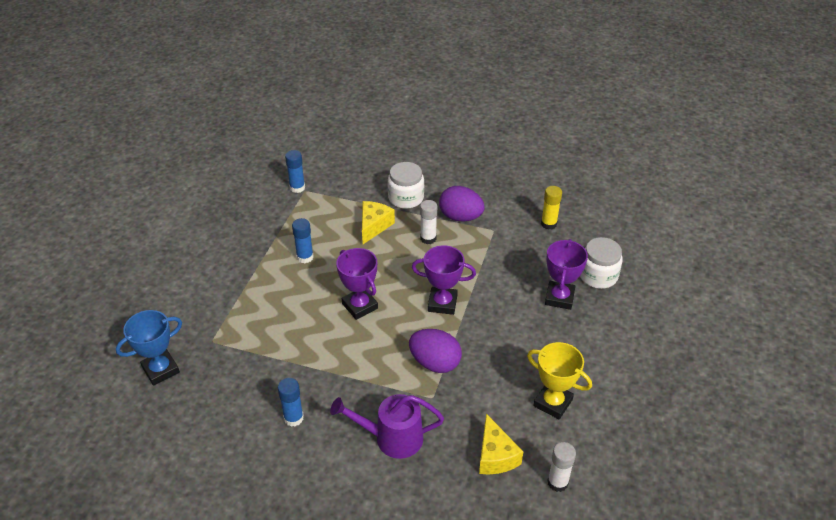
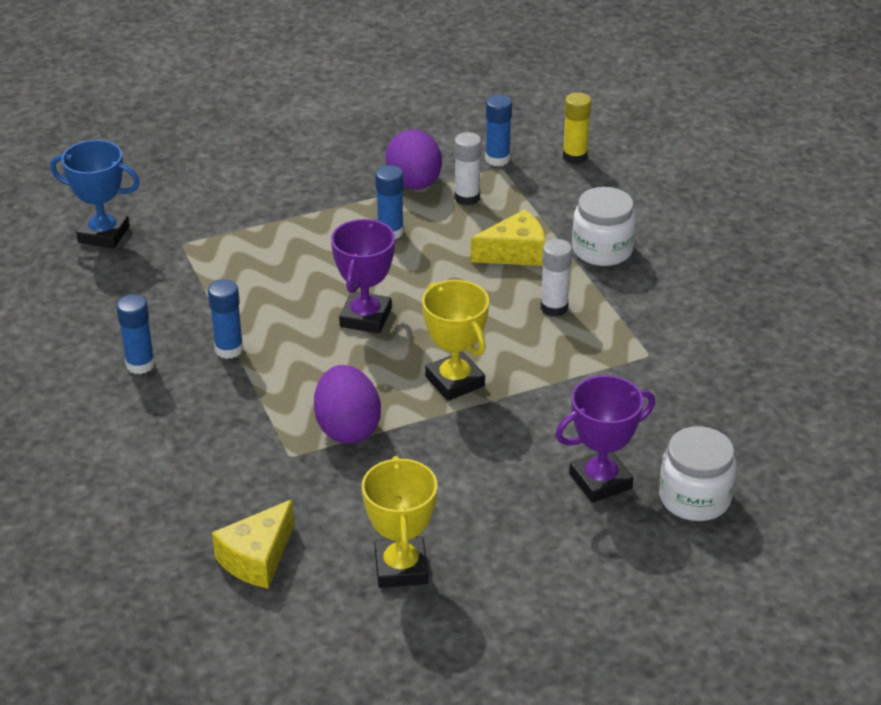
camera: 50 degrees right, 5 degrees down
(323, 373) = (229, 349): none -> blue glue stick
(391, 438) = (192, 456): purple watering can -> none
(442, 303) = (455, 381): purple trophy -> yellow trophy
(460, 217) = (632, 313): purple egg -> purple egg (414, 184)
(548, 224) = (734, 399): yellow glue stick -> yellow glue stick (574, 157)
(557, 482) = (273, 637): white glue stick -> white glue stick (467, 198)

